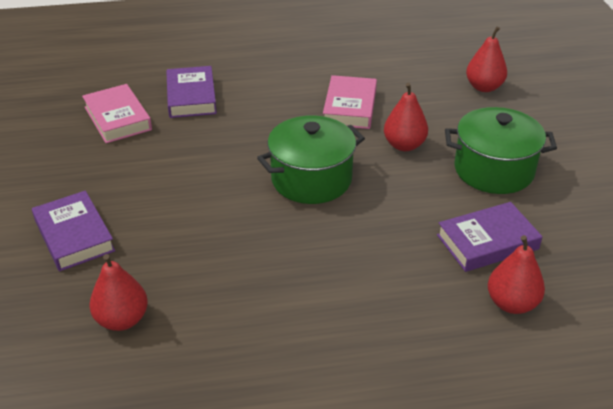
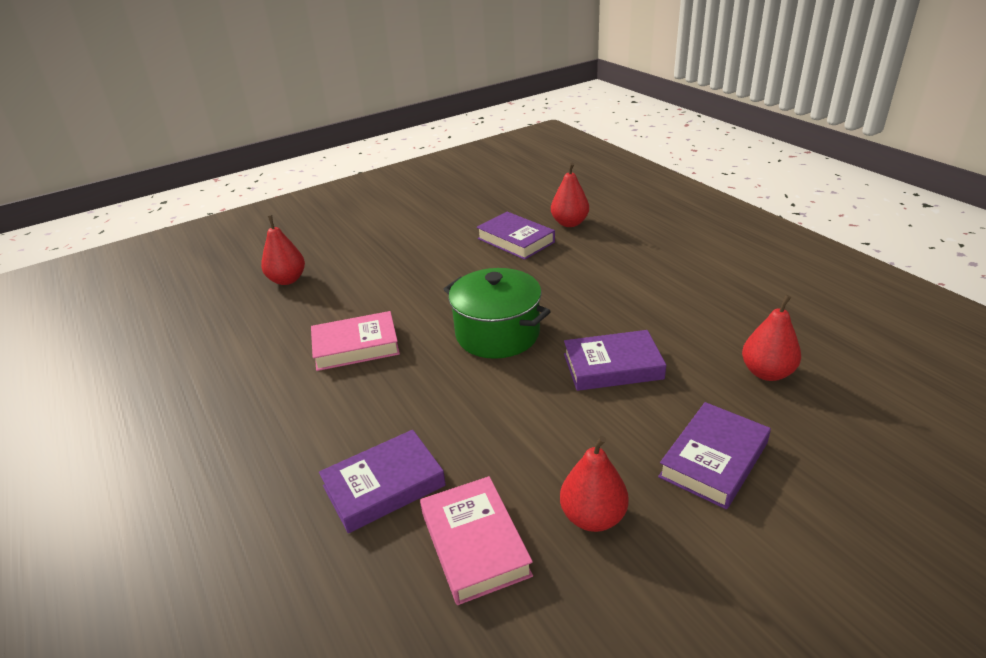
camera: 110 degrees left, 5 degrees down
(118, 118) = (474, 544): pink book -> pink book turned 60 degrees counterclockwise
(214, 228) = (612, 366): none -> purple book
(404, 145) = (410, 299): red pear -> red pear (593, 517)
(494, 170) = (424, 253): green pot -> none

